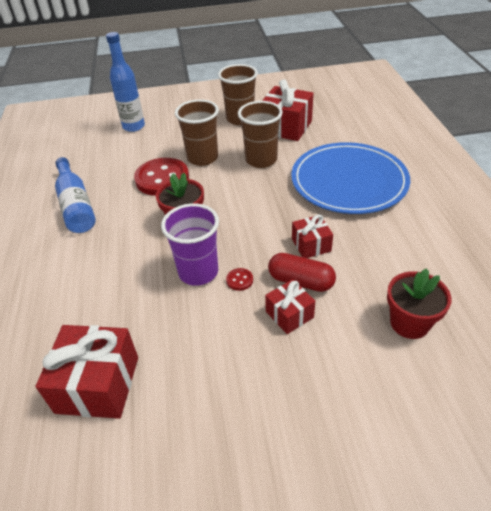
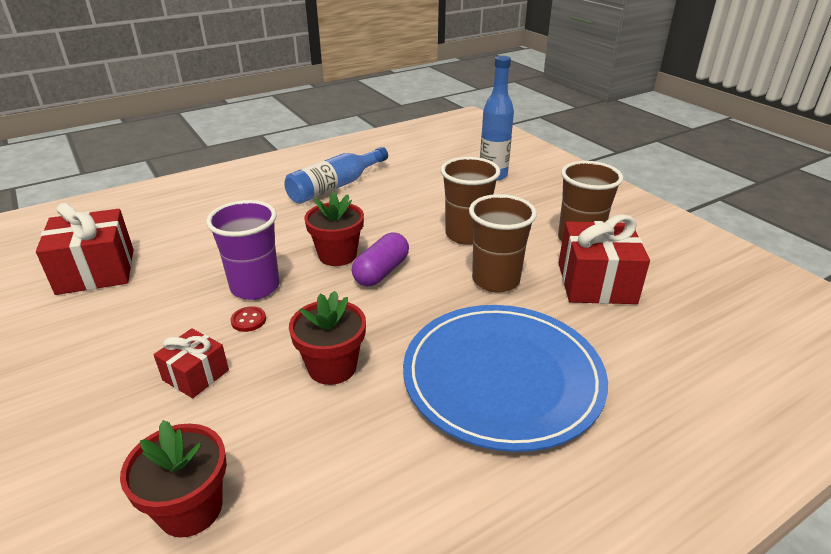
camera: 65 degrees right, 10 degrees down
(162, 179) = (407, 220): red button -> none
(221, 204) = (381, 272): none -> purple capsule
(301, 281) = (257, 372): red capsule -> none
(311, 245) = (332, 367): red gift -> red flower pot

